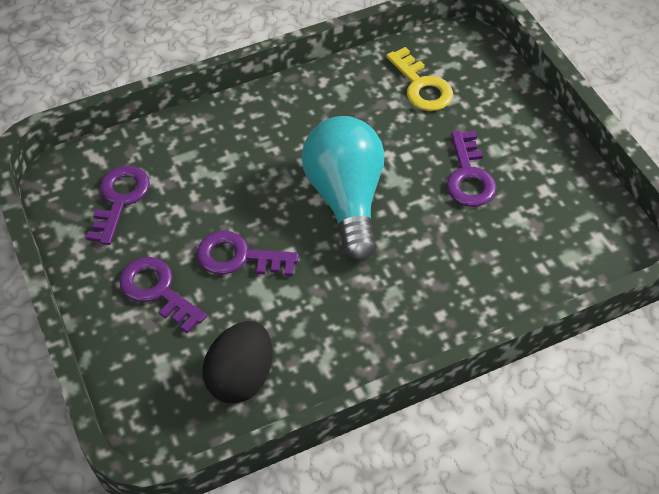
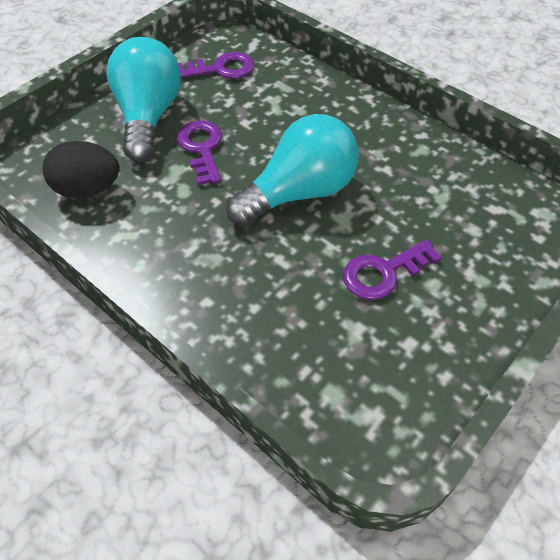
camera: 65 degrees right, 0 degrees up
(157, 290) = (148, 117): purple key -> turquoise light bulb
(421, 86) = (470, 202): yellow key -> none

